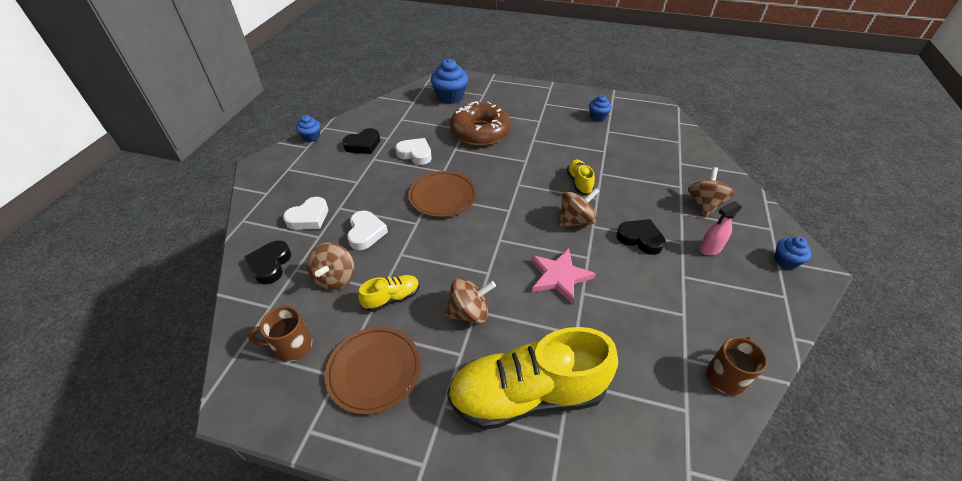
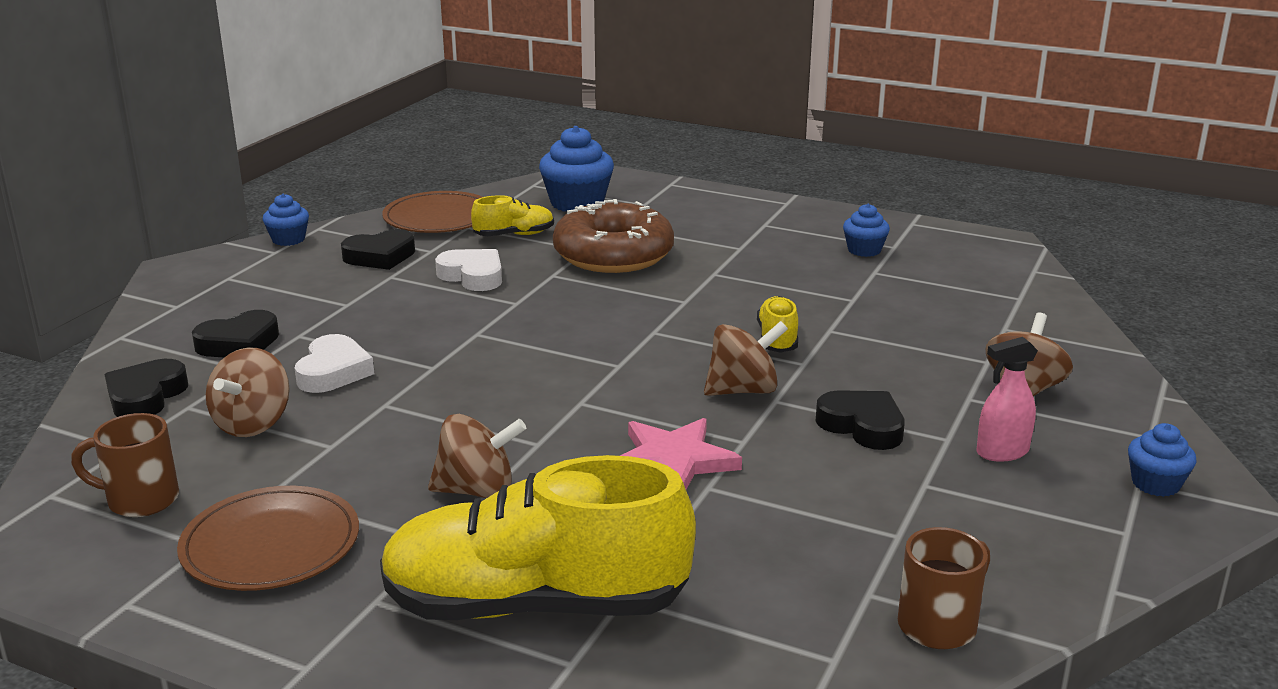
camera: 10 degrees right, 20 degrees down
(309, 217) = (239, 343): white heart -> black heart
(392, 298) = (343, 458): yellow shoe -> yellow shoe (514, 235)
(442, 196) = (498, 336): brown plate -> brown plate (439, 217)

